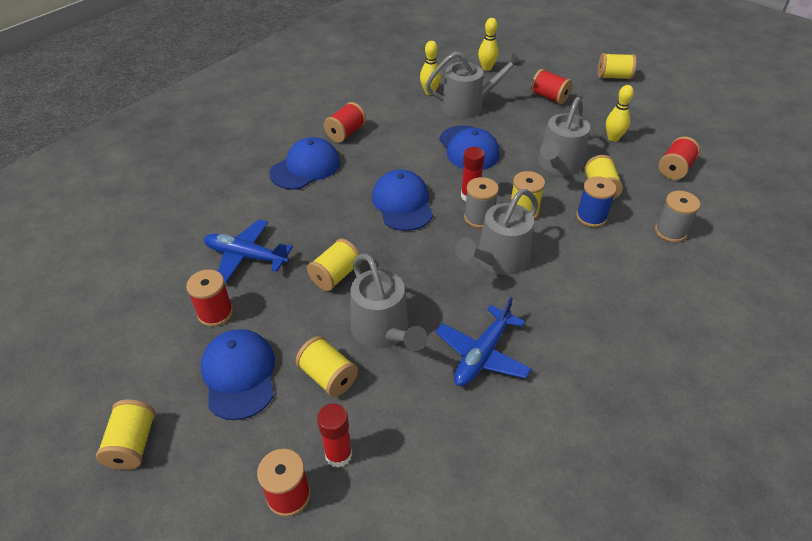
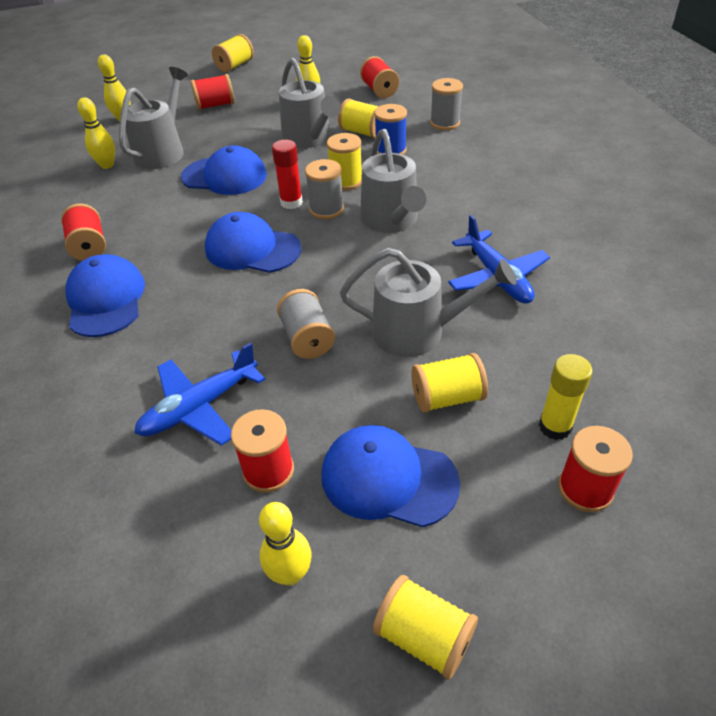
camera: 55 degrees left, 0 degrees up
(149, 360) = (290, 574): none -> yellow bowling pin
(335, 275) = (307, 338): yellow spool -> grey spool
(338, 454) = (555, 427): red glue stick -> yellow glue stick

